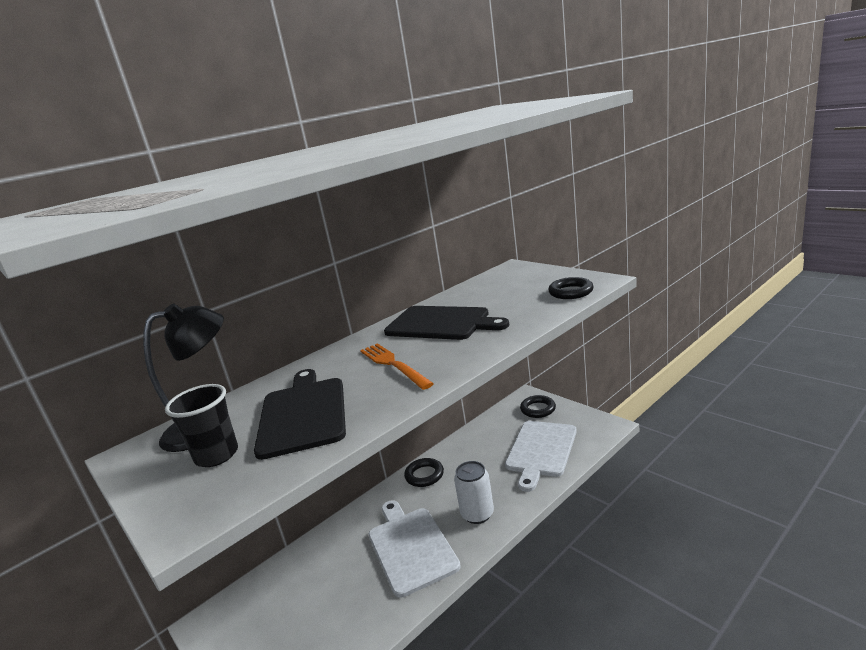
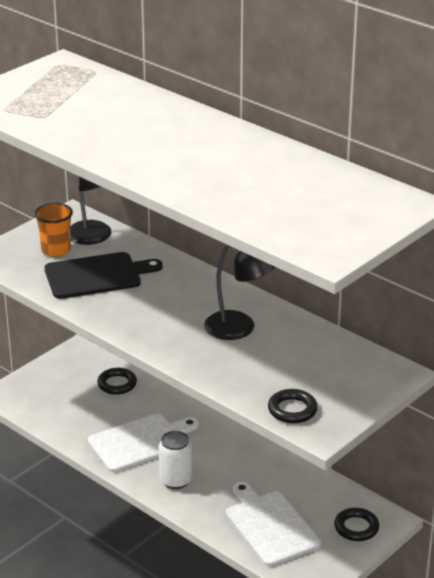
camera: 80 degrees right, 10 degrees up
(217, 455) = (56, 250): black cup -> orange cup
(393, 364) = (161, 308): orange fork -> none
(424, 475) = (238, 442): black ring -> black ring (117, 384)
(441, 323) = (240, 328): black cutting board -> black lamp
(541, 451) = (270, 526): white cutting board -> white cutting board turned 45 degrees clockwise

